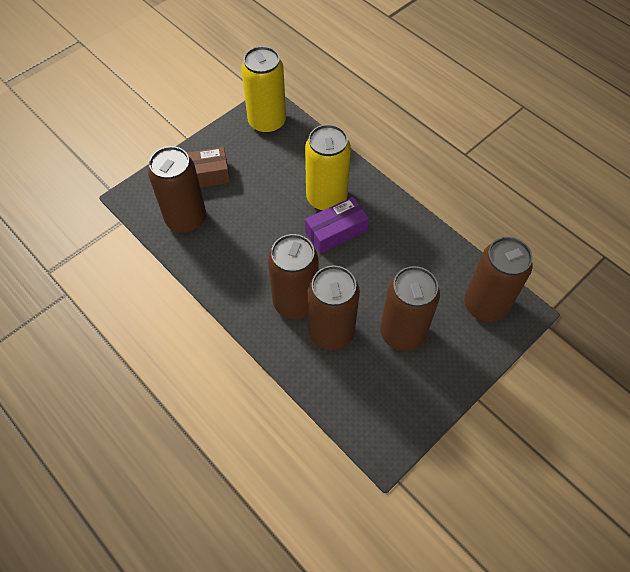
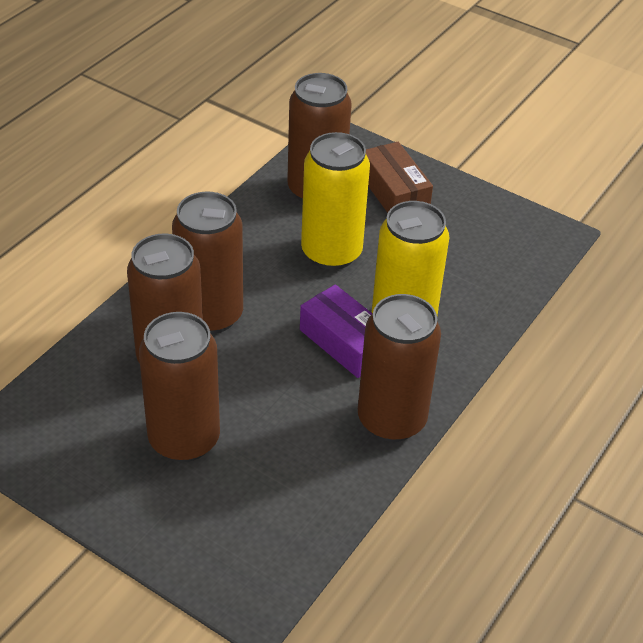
camera: 75 degrees right, 15 degrees down
(267, 122) = (521, 239): yellow can -> yellow can (331, 253)
(485, 305) = (256, 543): brown can -> brown can (391, 420)

